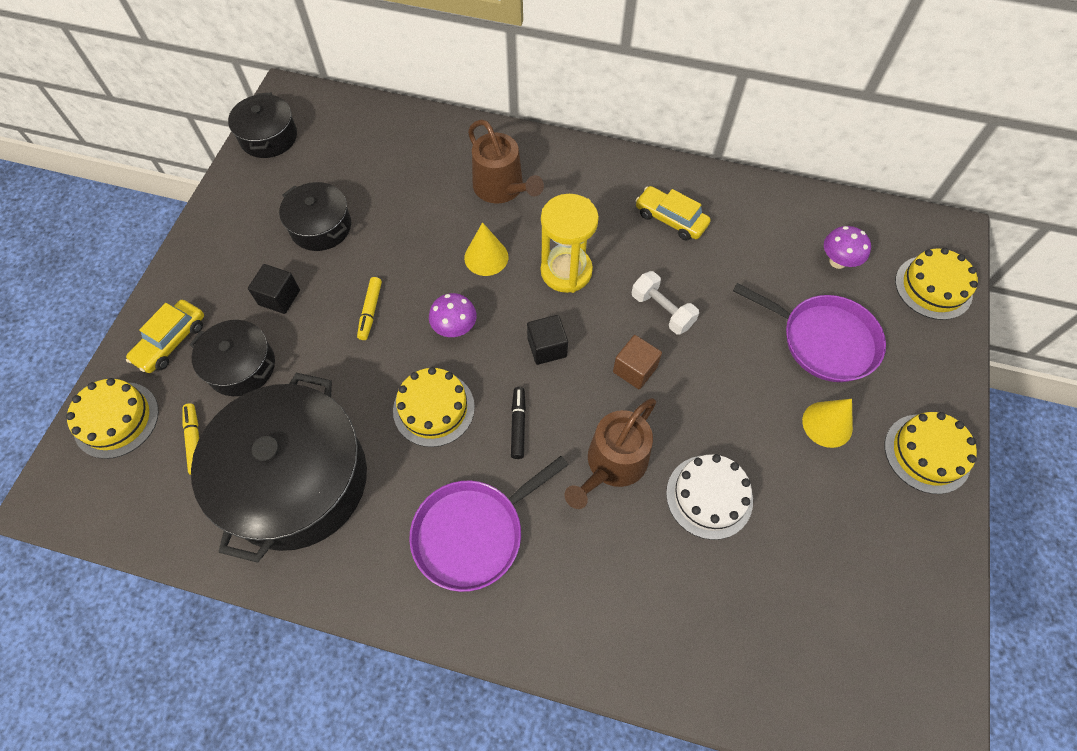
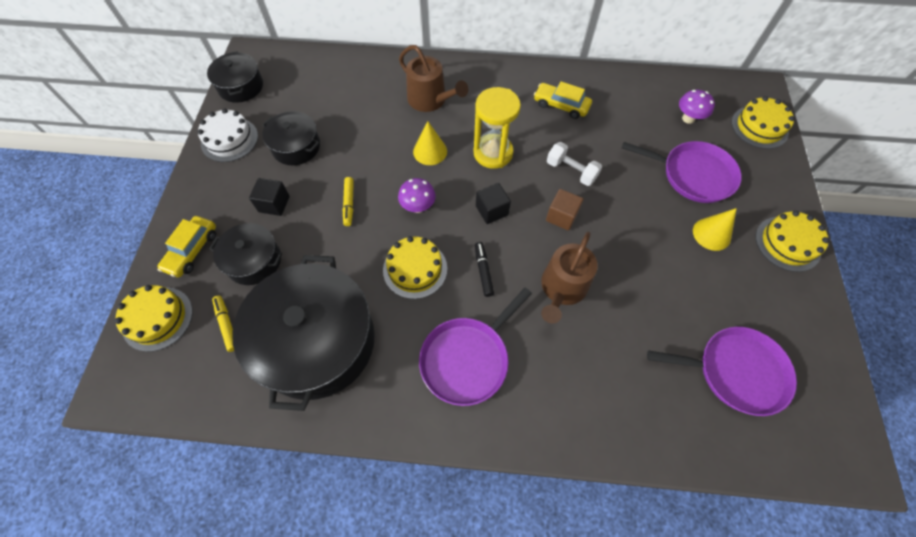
camera: 10 degrees left, 0 degrees up
(709, 496) = (640, 300): white cake -> white cake (229, 139)
(809, 610) = (735, 372): none -> purple pan

